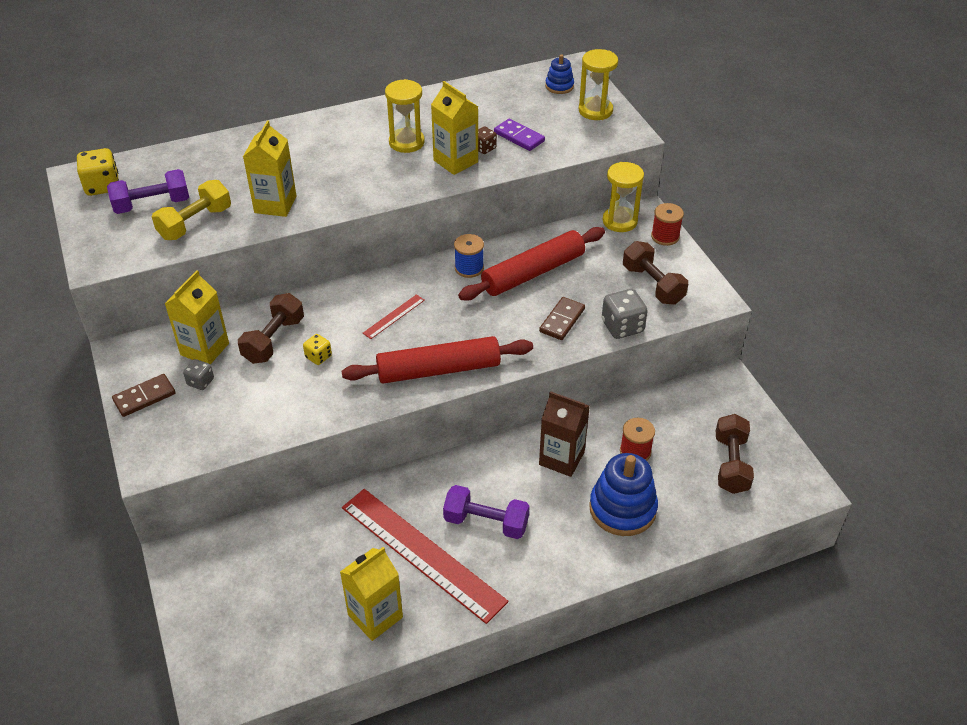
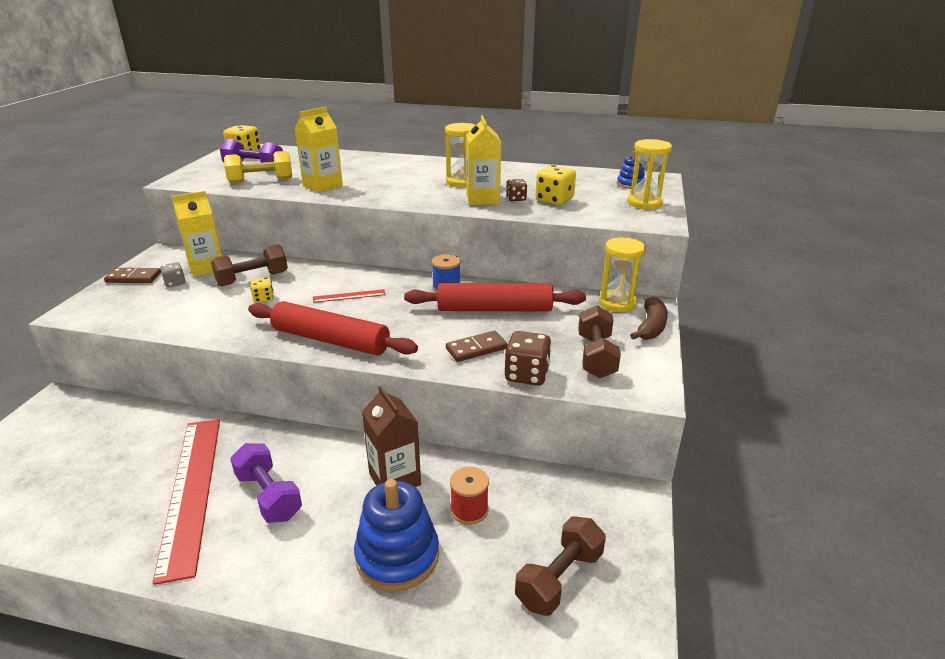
camera: 35 degrees right, 15 degrees down
(375, 616) = (93, 519): yellow carton -> none
(519, 137) = (554, 200): purple domino -> yellow dice
(622, 327) = (526, 375): grey dice -> brown dice
(665, 236) = (651, 327): red spool -> brown banana

